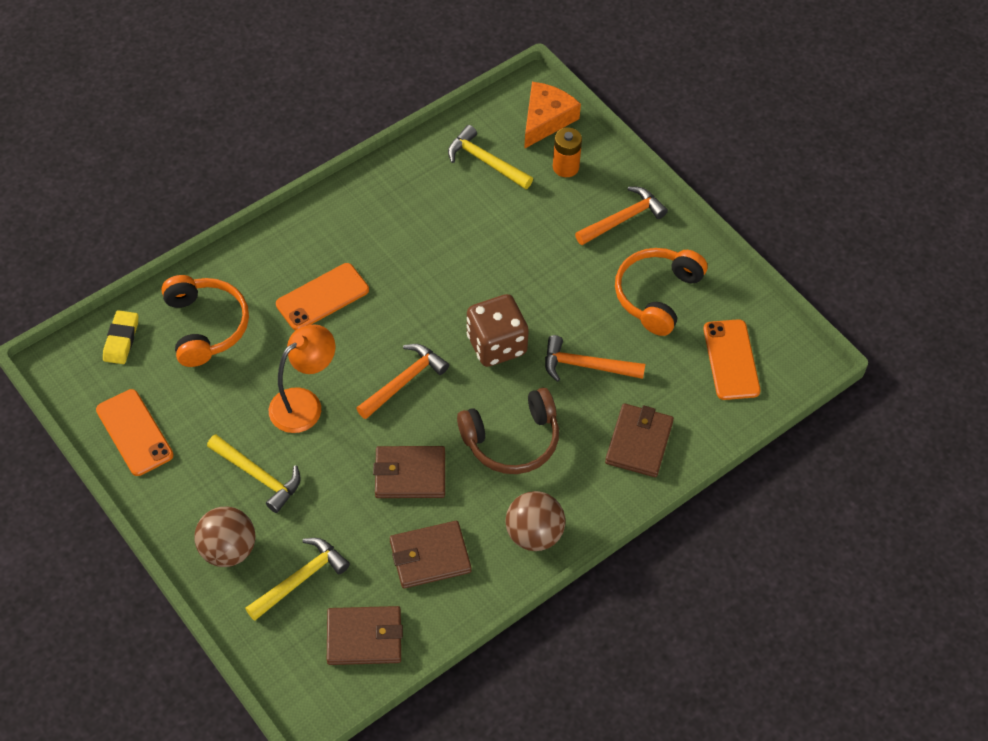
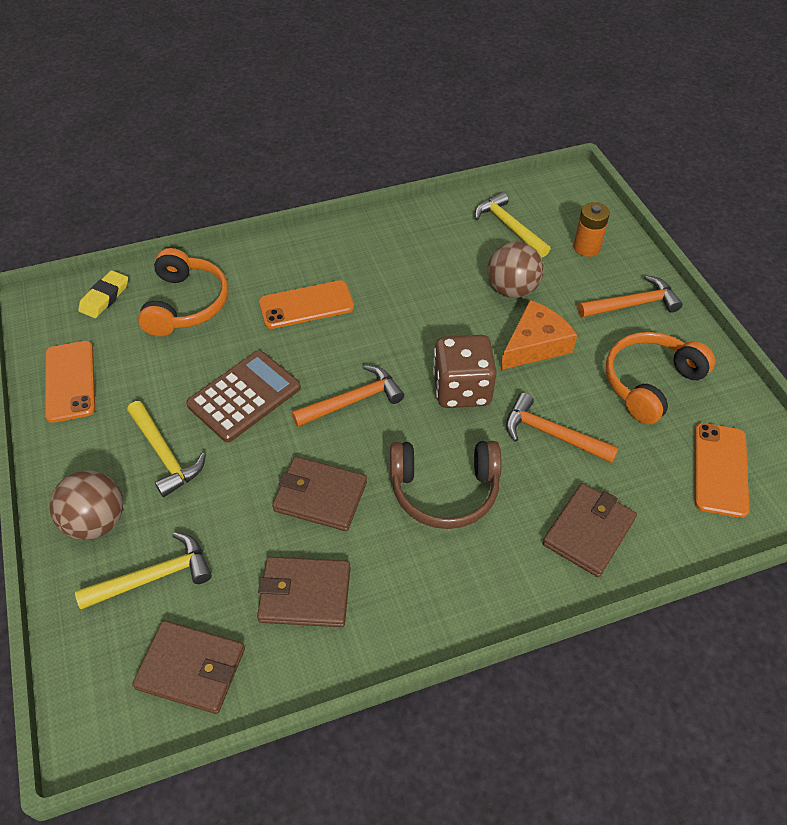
camera: 20 degrees right, 5 degrees down
(304, 403) = (244, 396): orange lamp -> brown calculator
(534, 534) = (433, 603): brown ball -> brown ball (512, 290)
(546, 119) = (579, 205): orange cheese -> orange cheese (535, 345)

